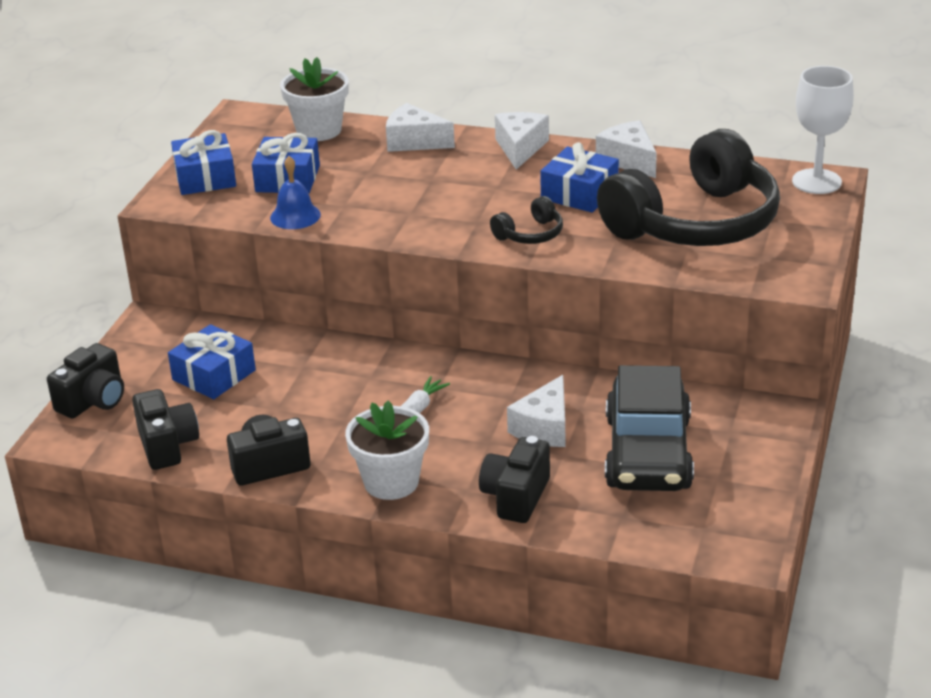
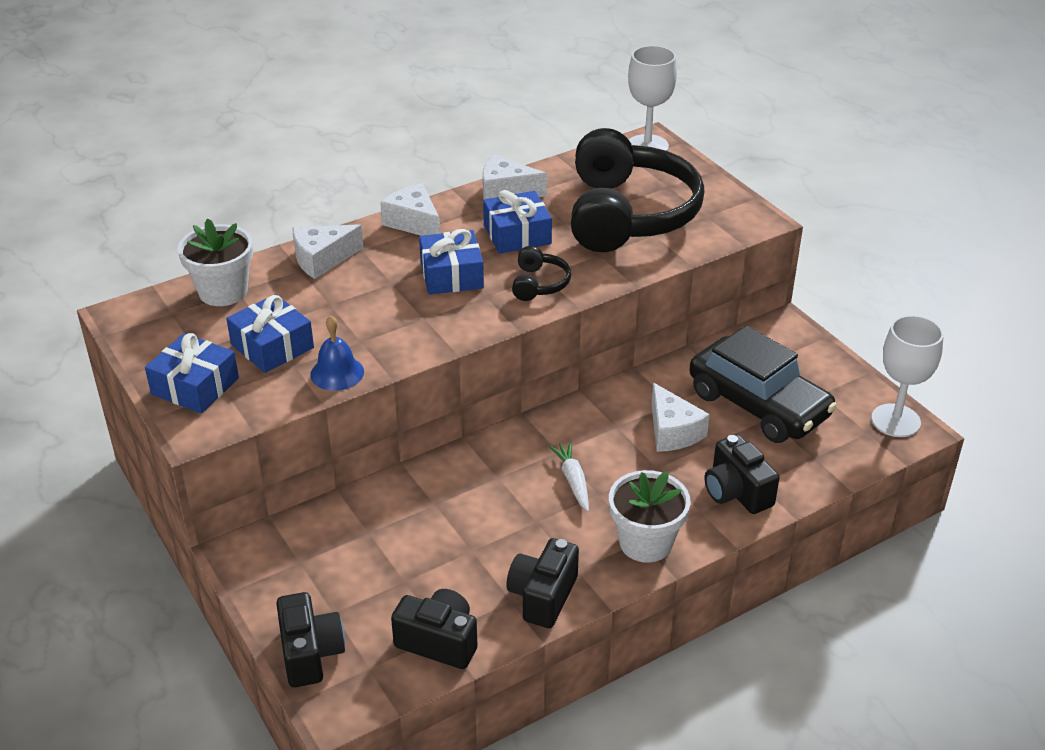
camera: 50 degrees left, 5 degrees up
(214, 375) = (376, 559): blue gift -> blue gift (451, 275)
(745, 538) = (895, 420): none -> white goblet

